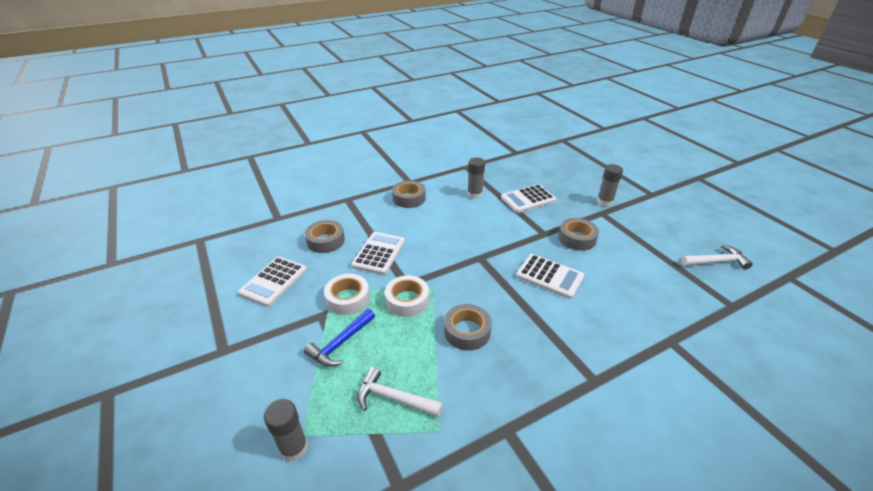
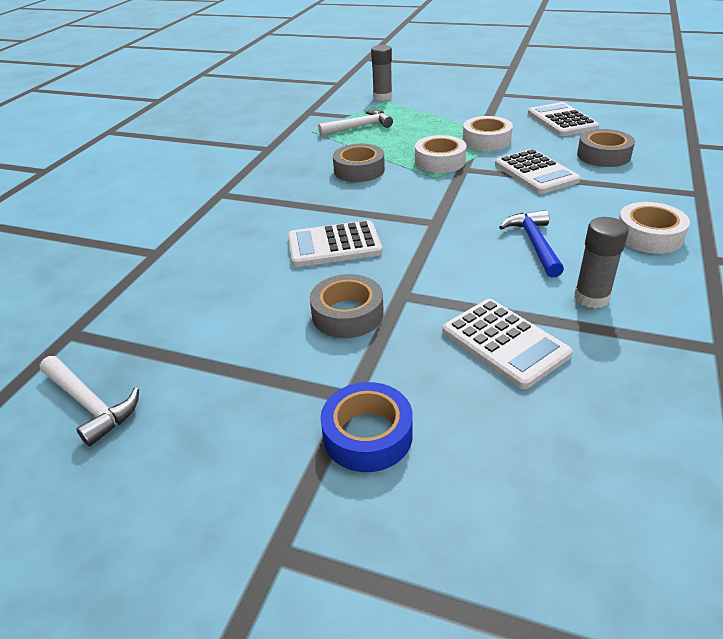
camera: 140 degrees right, 0 degrees up
(340, 343) = (438, 125): blue hammer -> blue hammer (534, 243)
(409, 198) = (649, 236): grey tape -> white tape
(528, 199) = (504, 343): white calculator -> white calculator turned 120 degrees clockwise
(604, 202) = (367, 435): grey glue stick -> blue tape
(716, 261) = (90, 404): white hammer -> white hammer turned 90 degrees counterclockwise

